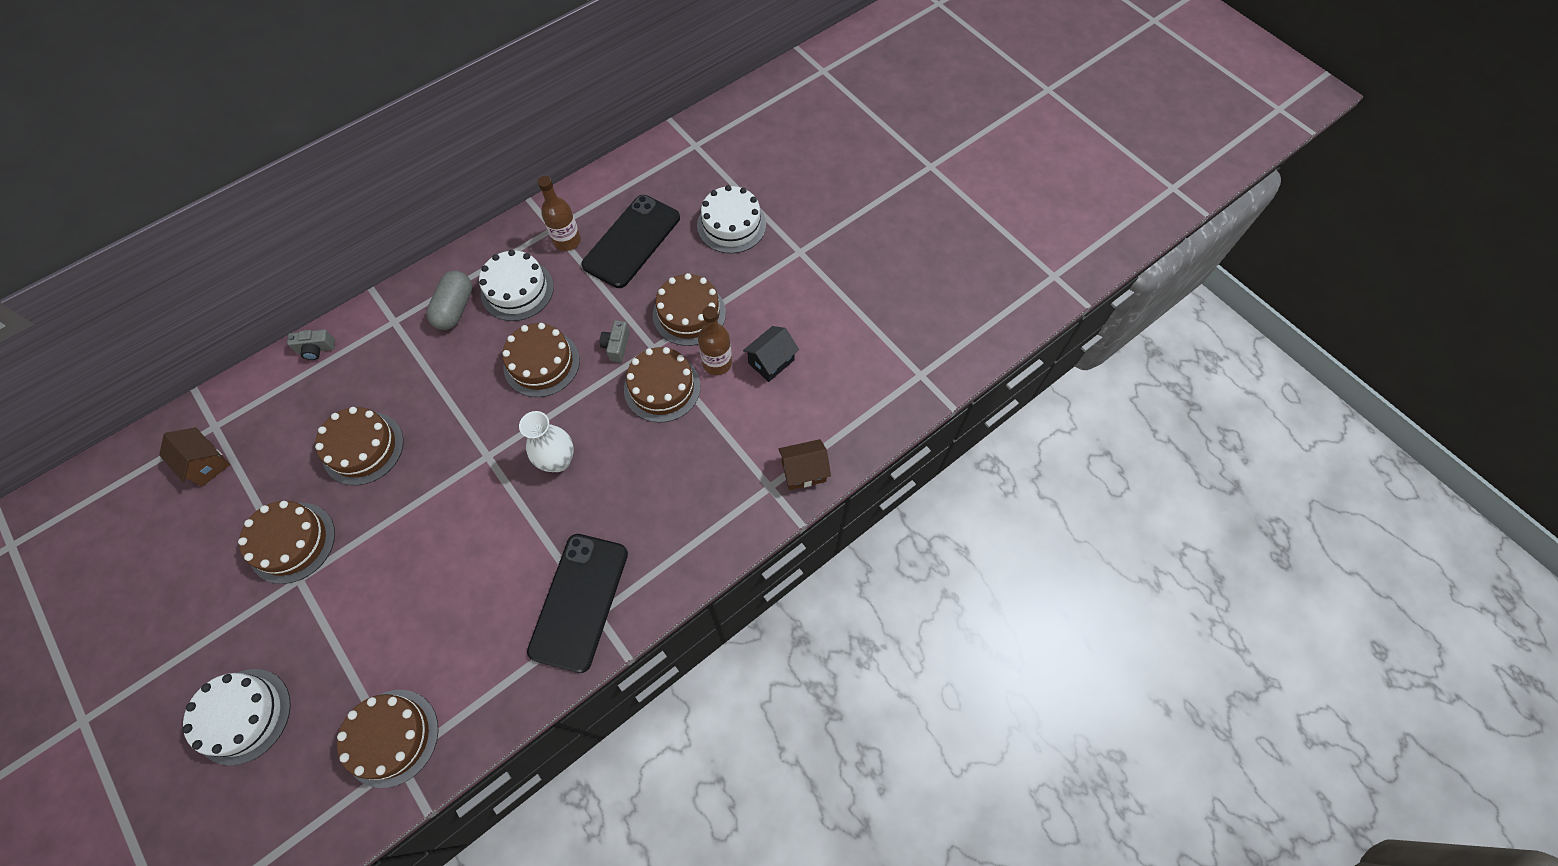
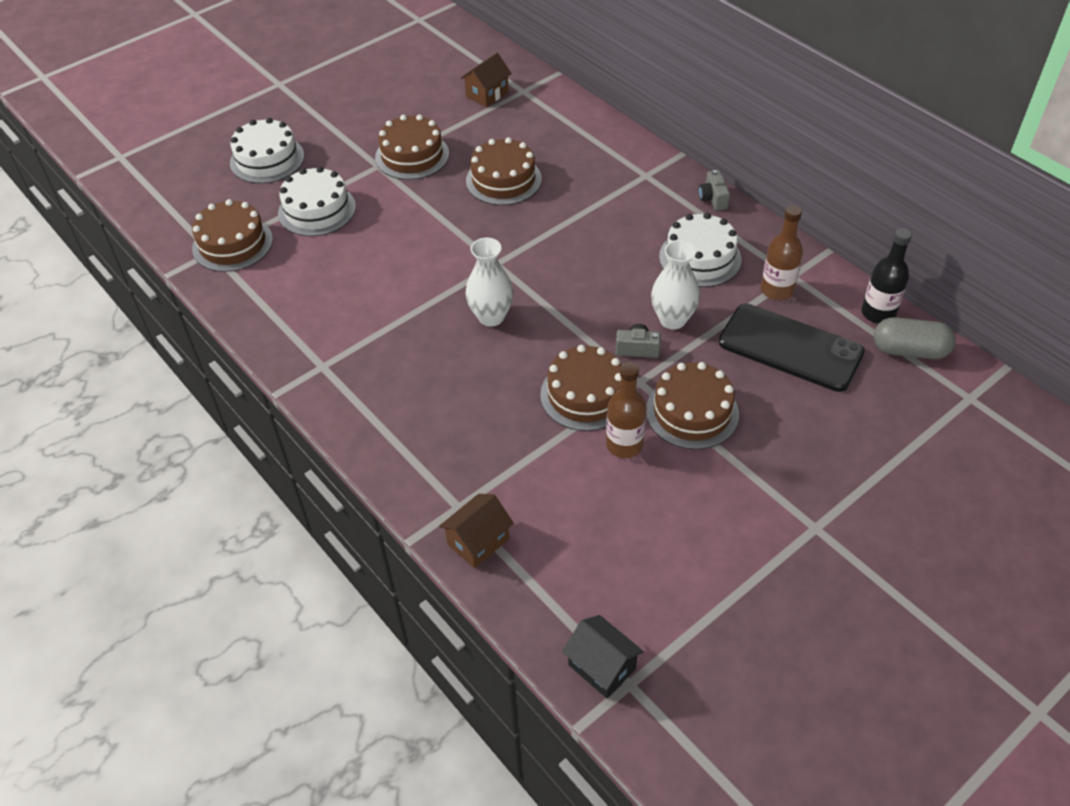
camera: 90 degrees right, 15 degrees down
(316, 349) = (607, 132): grey camera -> grey camera (713, 199)
(455, 308) = (668, 215): grey capsule -> grey capsule (909, 350)
(541, 363) = (608, 289): brown cake -> none
(579, 601) = (337, 351): black phone -> none
(587, 317) = (672, 320): none -> white vase
(605, 181) = (878, 313): none -> black bottle
(731, 225) = (842, 447): white cake -> white cake (317, 210)
(771, 361) = (632, 501): black house -> black house (602, 667)
(803, 471) = (478, 541): brown house -> brown house turned 60 degrees clockwise

